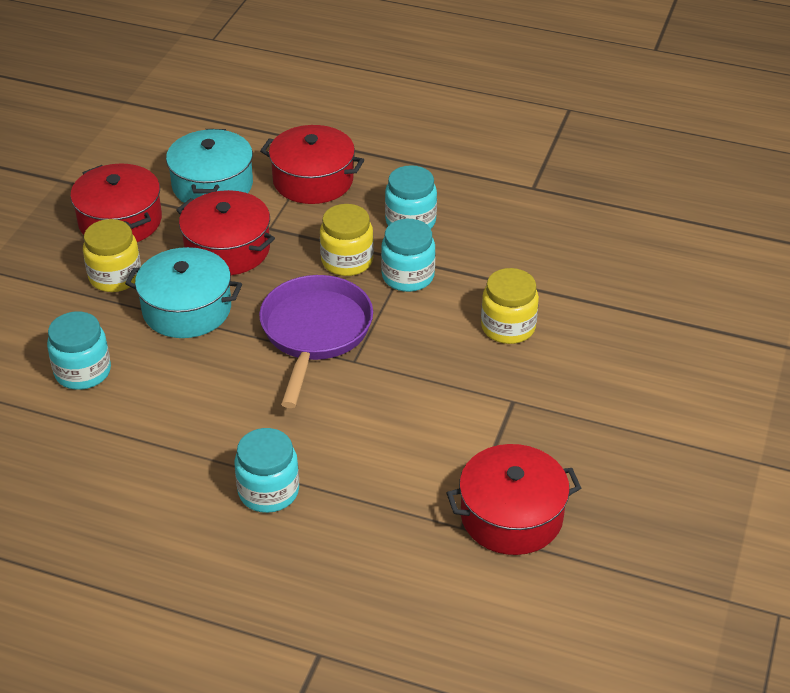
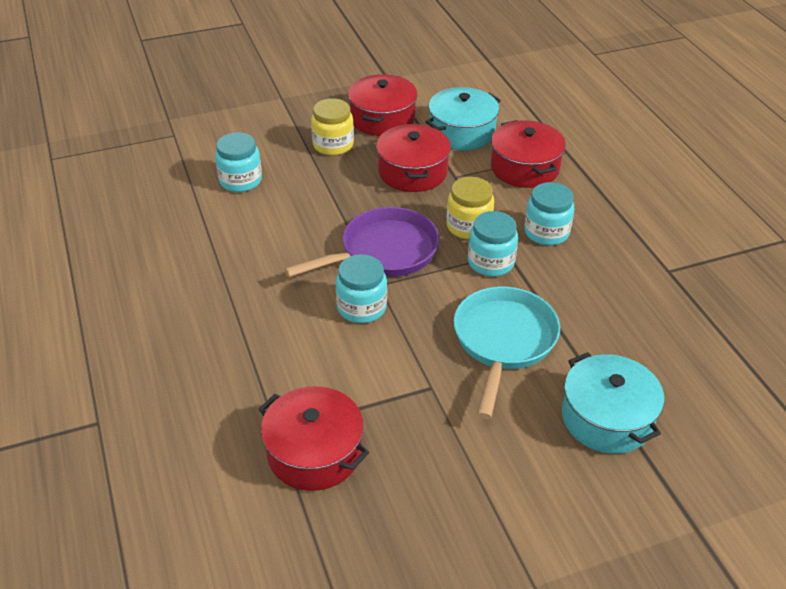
camera: 50 degrees right, 0 degrees up
(187, 309) = (339, 187): turquoise pot -> turquoise pot (607, 418)
(268, 491) = (219, 315): turquoise jar -> turquoise jar (361, 307)
(508, 327) = (503, 341): yellow jar -> turquoise pan

